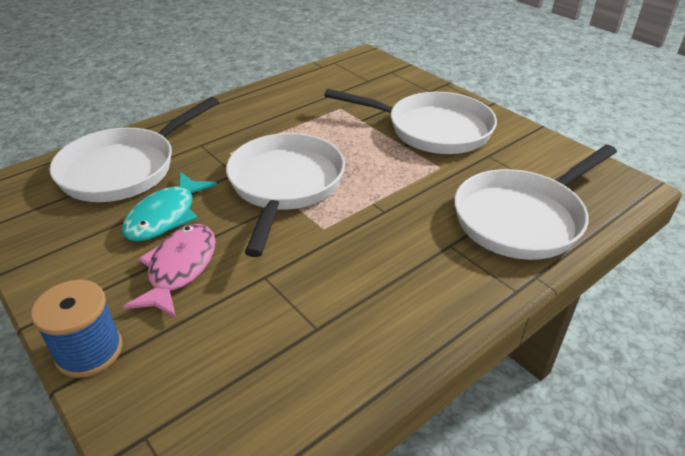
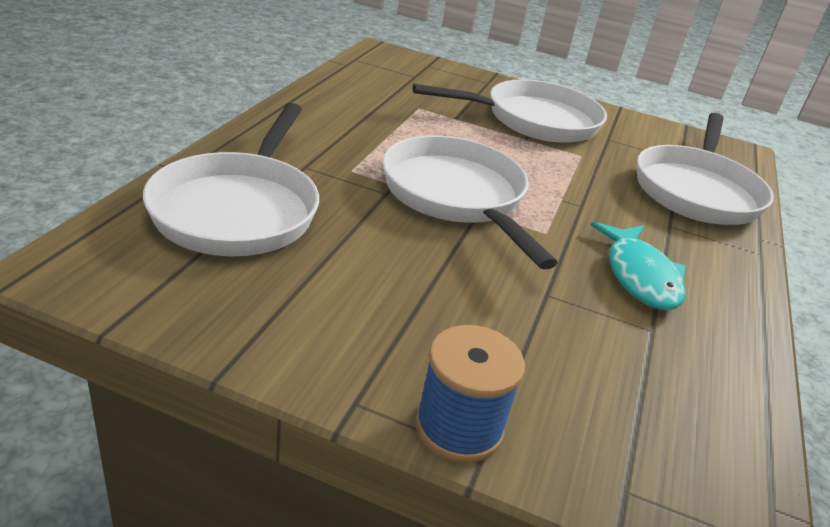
camera: 35 degrees left, 5 degrees down
(166, 216) = (362, 254): turquoise fish -> turquoise fish (639, 276)
(180, 269) = (450, 308): pink fish -> none

